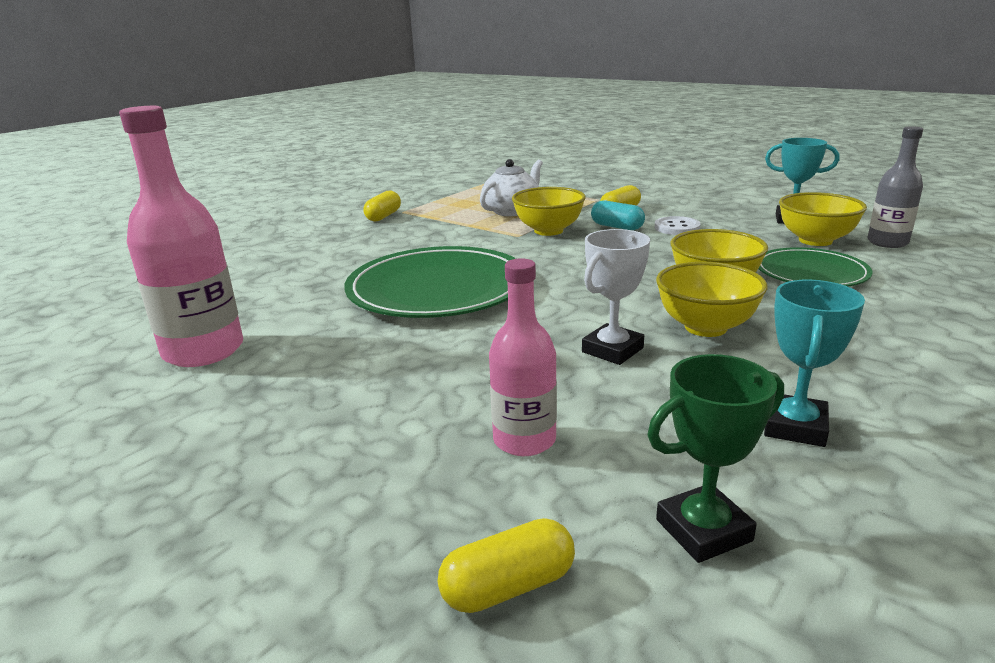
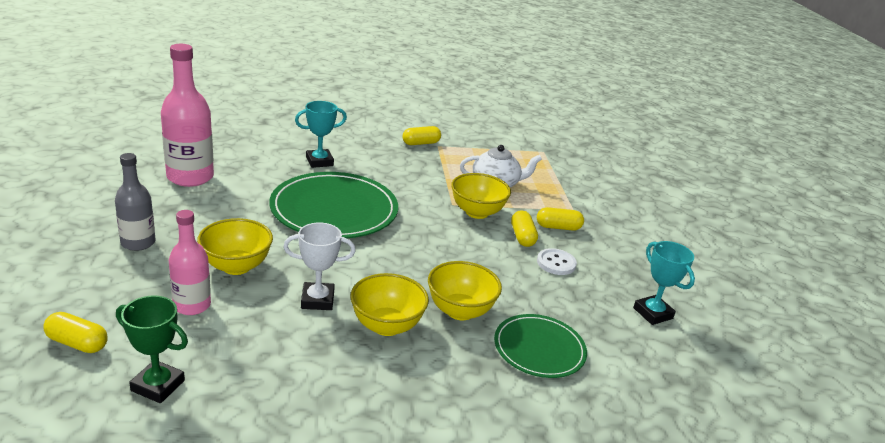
camera: 40 degrees right, 5 degrees up
(617, 227) = (522, 237): turquoise capsule -> yellow capsule
(794, 426) = (286, 392): turquoise trophy -> turquoise trophy (319, 161)
(815, 240) = (615, 336): yellow bowl -> yellow bowl (236, 266)
(887, 242) = (662, 376): grey bottle -> grey bottle (138, 243)

